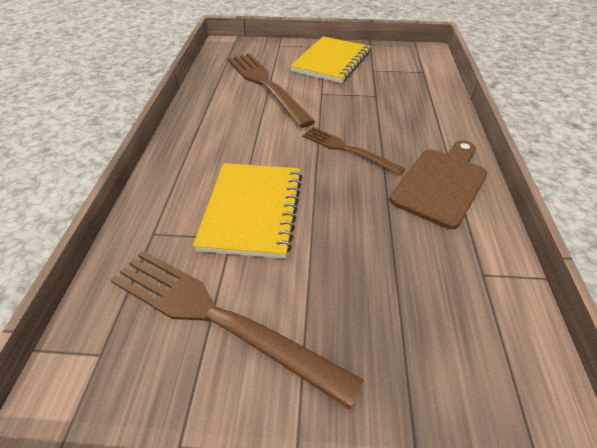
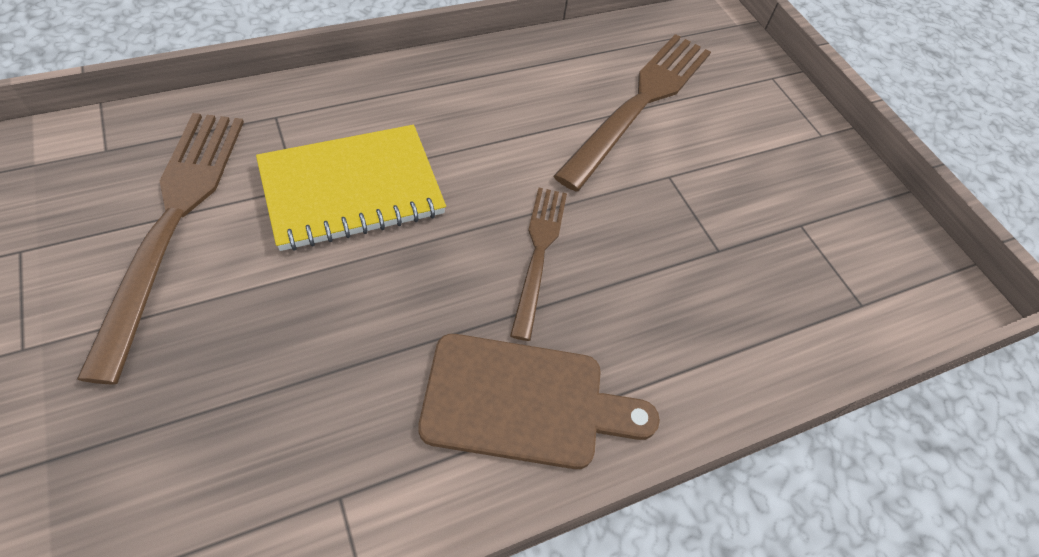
camera: 55 degrees right, 10 degrees up
(331, 62) = (777, 159): yellow notebook -> none

